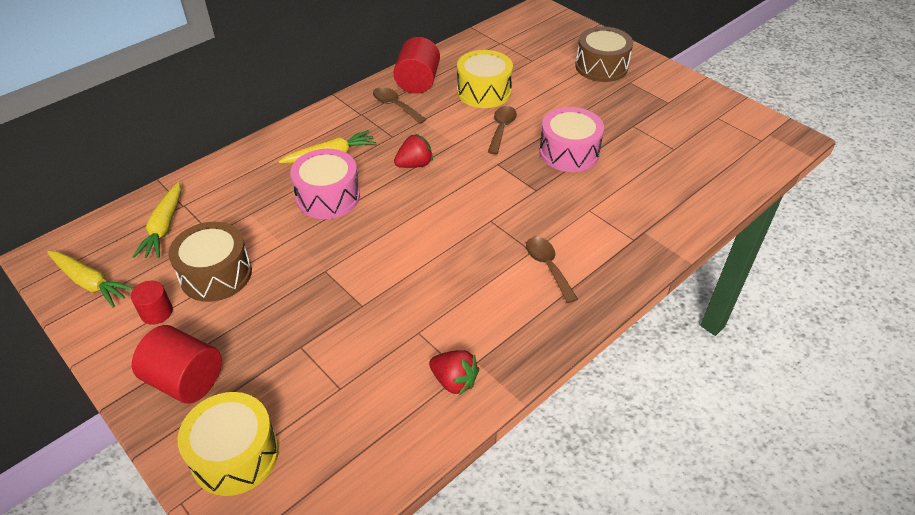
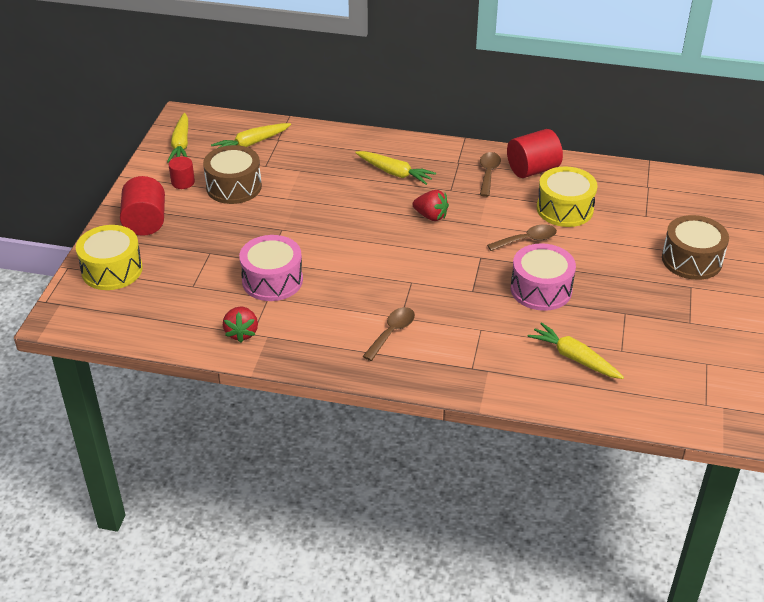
camera: 55 degrees right, 5 degrees down
(328, 197) = (351, 194): pink drum -> pink drum (272, 280)
(665, 176) = (574, 358): none -> yellow carrot

